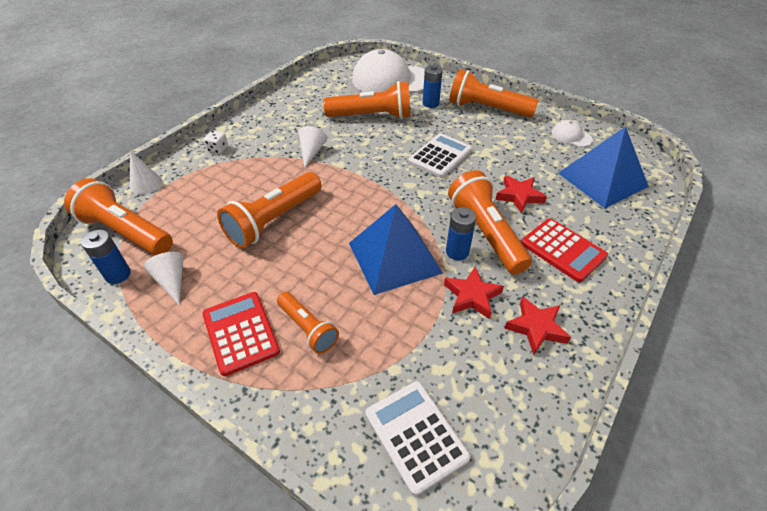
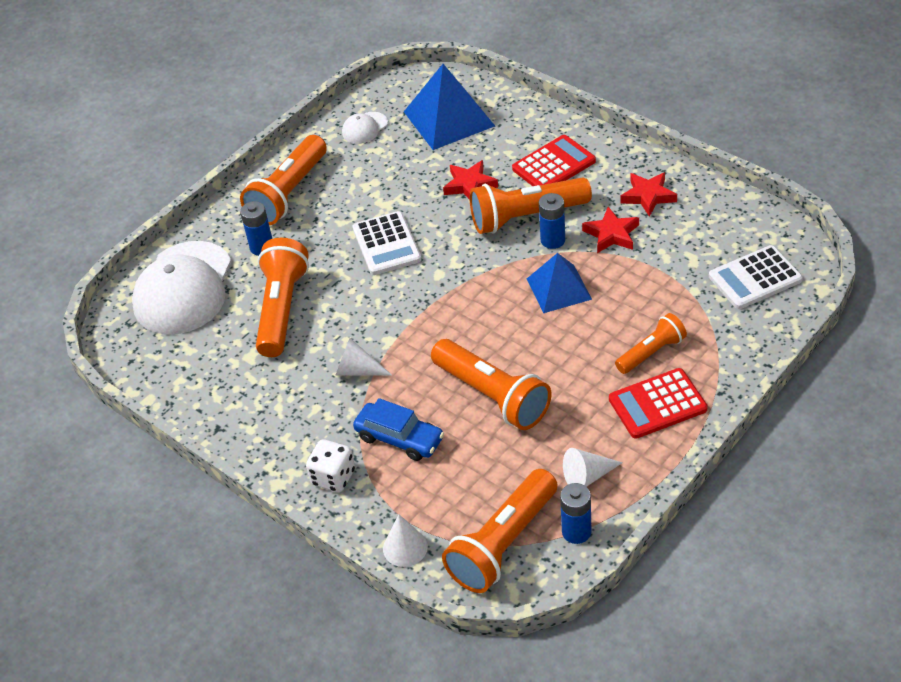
camera: 80 degrees left, 0 degrees up
(218, 149) = (333, 477): white dice -> white dice, size x1.51
(243, 175) = (399, 438): none -> blue car
(394, 257) = (559, 288): blue pyramid -> blue pyramid, size x0.66
(440, 156) = (386, 244): white calculator -> white calculator turned 150 degrees counterclockwise

